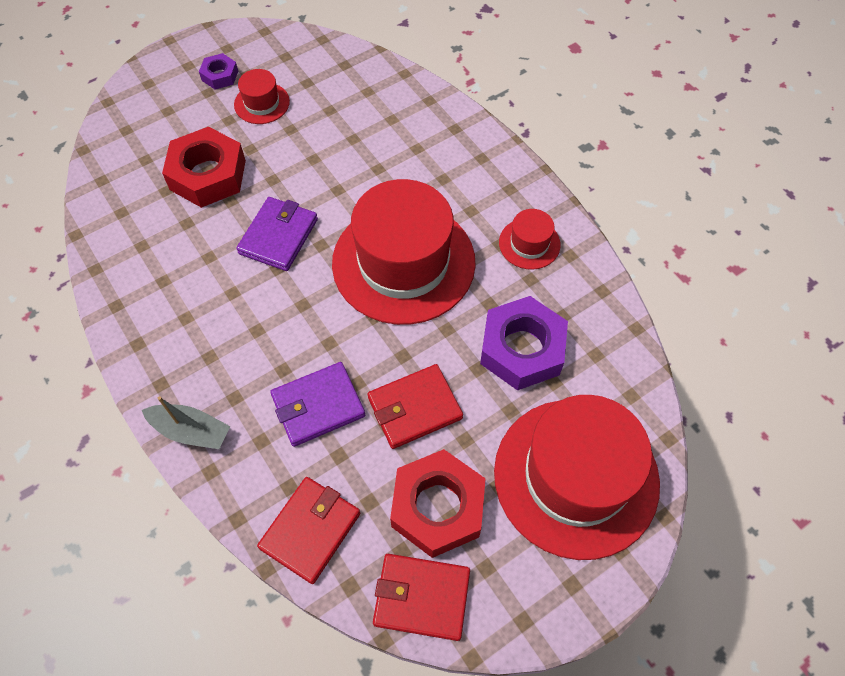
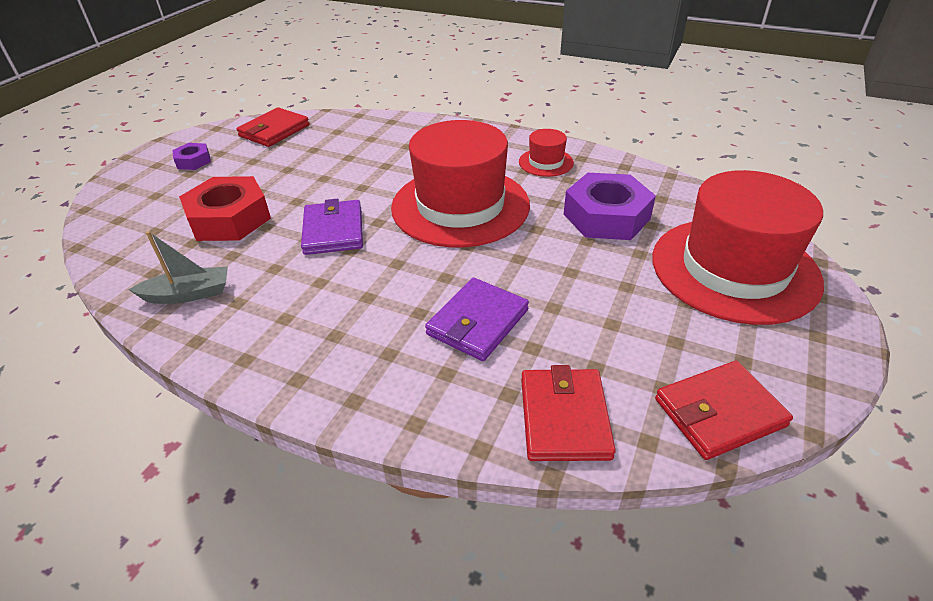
camera: 30 degrees left, 20 degrees down
(191, 431) = (364, 401): grey boat -> grey boat (188, 294)
(262, 103) = (247, 164): red hat -> none
(414, 408) = (564, 285): red wallet -> red wallet (274, 131)
(438, 507) = (656, 340): red nut -> none

